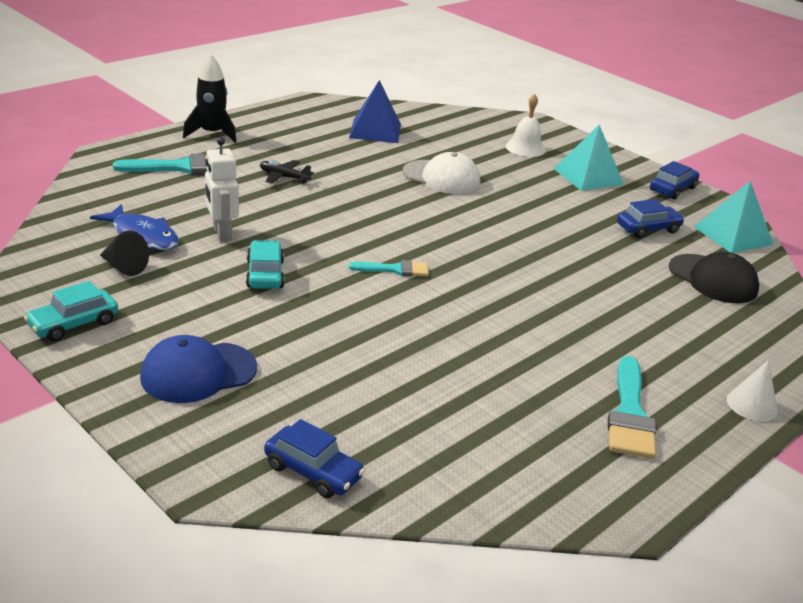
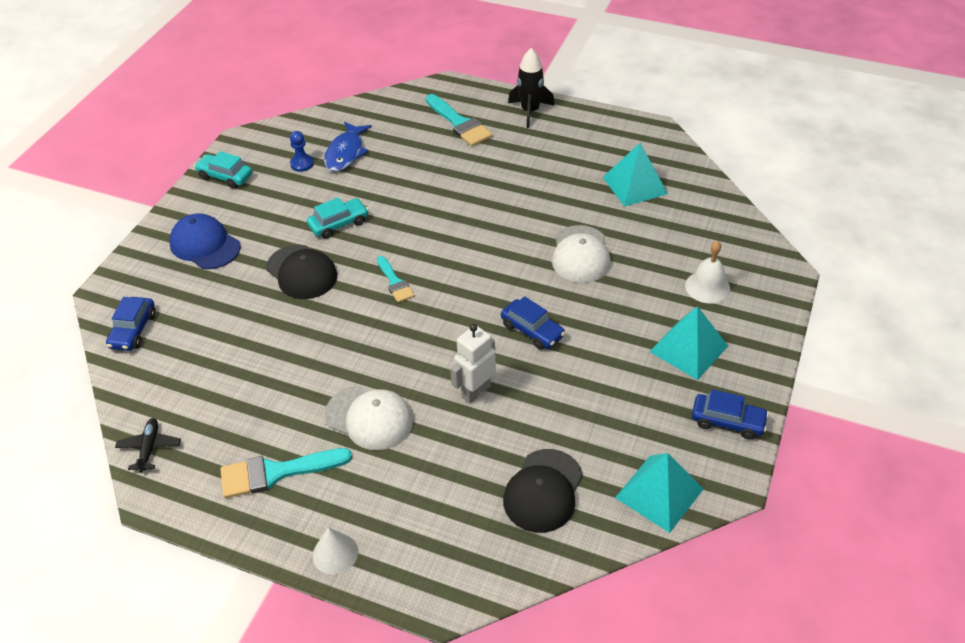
camera: 70 degrees right, 15 degrees up
(124, 267) = (302, 164): black cone -> blue pawn
(221, 234) = (377, 183): white robot -> white robot (475, 391)
(284, 177) = (492, 174): black plane -> black plane (149, 448)
(324, 318) = (302, 272): none -> black cap
(375, 130) = (635, 185): blue pyramid -> turquoise pyramid
(581, 337) = (369, 418): none -> white cap
(648, 229) = (609, 420): blue car -> blue car (532, 330)

